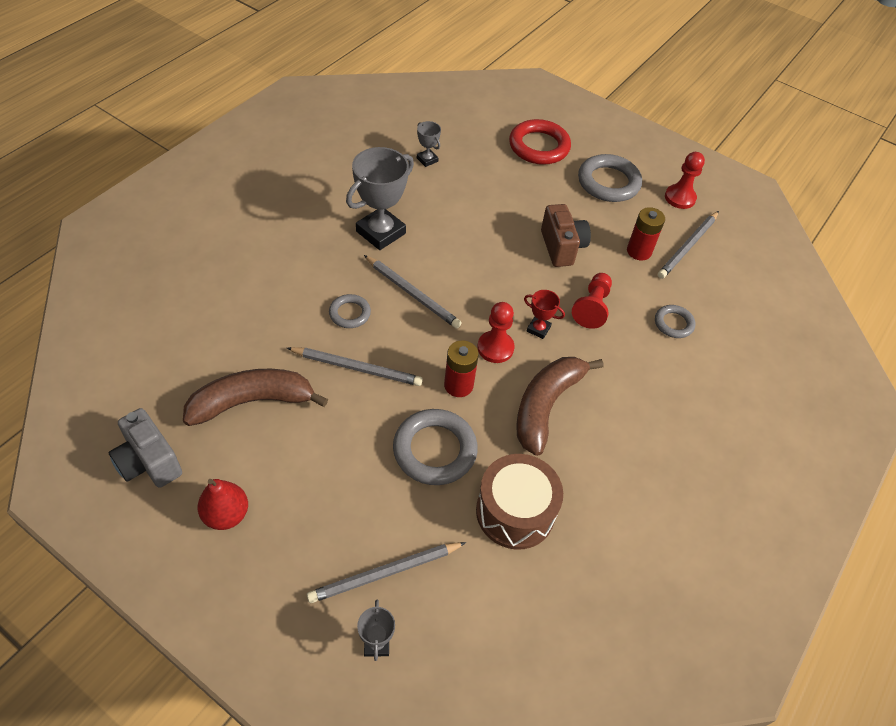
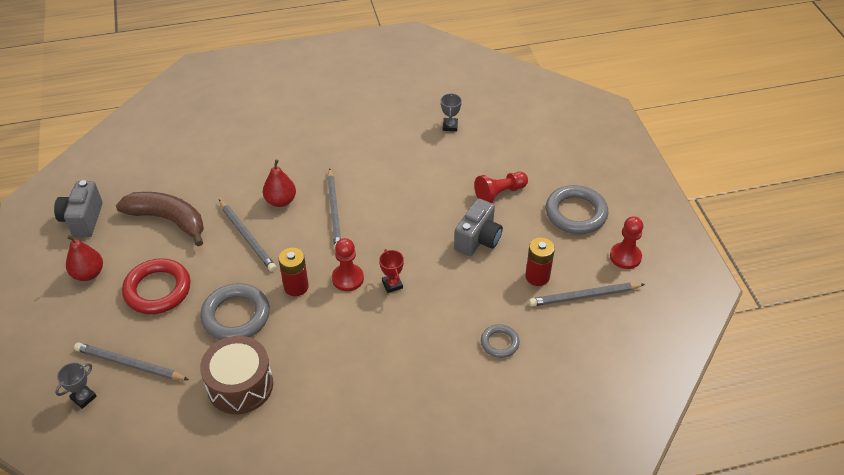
camera: 45 degrees right, 5 degrees down
(350, 313) = (281, 201): grey ring -> red pear
(381, 232) = (359, 160): grey trophy -> none
(539, 146) = (550, 158): red ring -> red ring (157, 290)
(546, 406) = (337, 336): brown banana -> none
(562, 247) = (478, 240): brown camera -> grey camera
(592, 307) = (449, 294): red pawn -> red pawn (499, 193)

